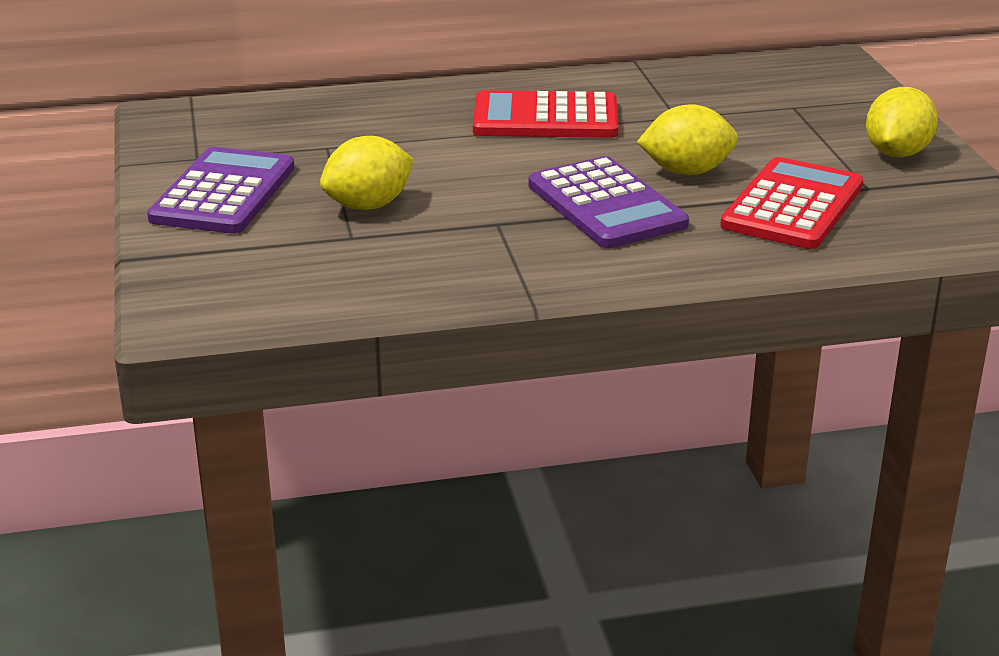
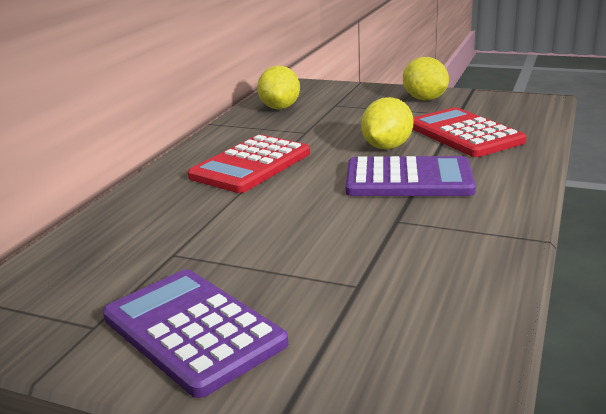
camera: 55 degrees left, 5 degrees down
(368, 205) = (309, 263): yellow lemon -> yellow lemon (280, 108)

